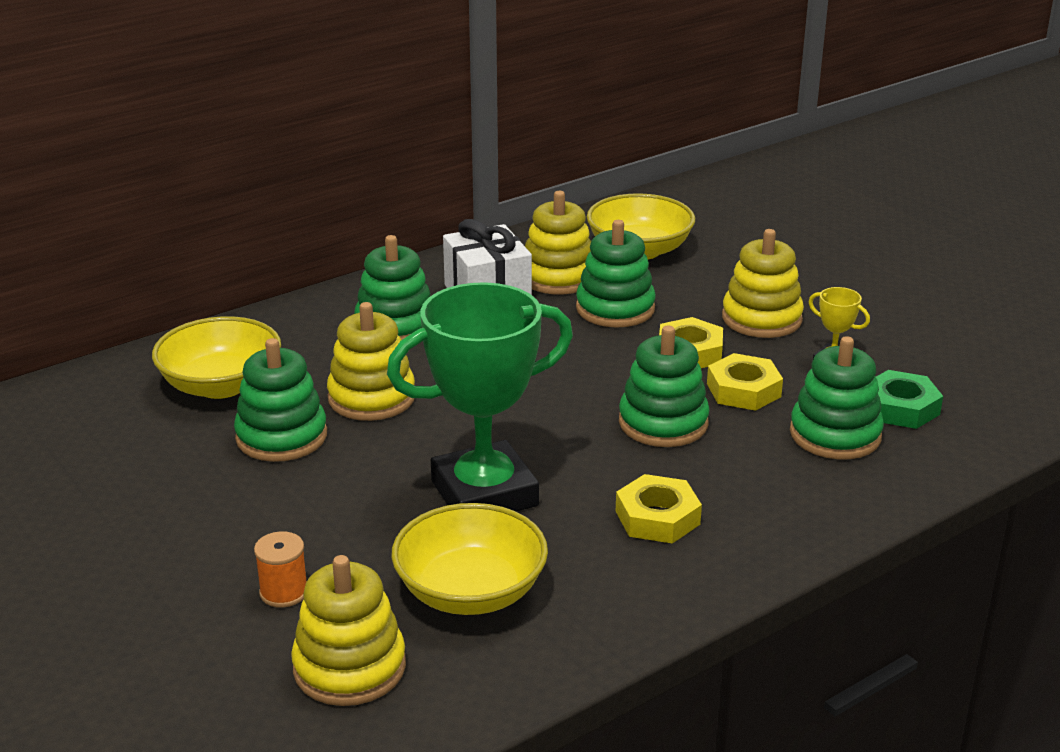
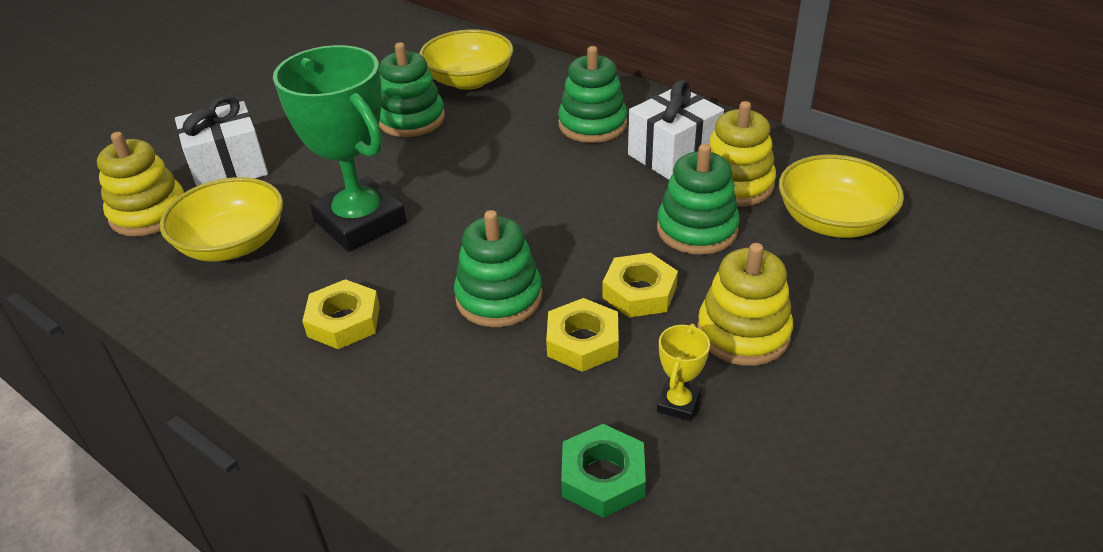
camera: 75 degrees right, 10 degrees up
(284, 592) = (229, 168): orange spool -> white gift
(371, 398) = (478, 141): yellow stacking toy -> none
(835, 434) = (522, 425): green stacking toy -> none

